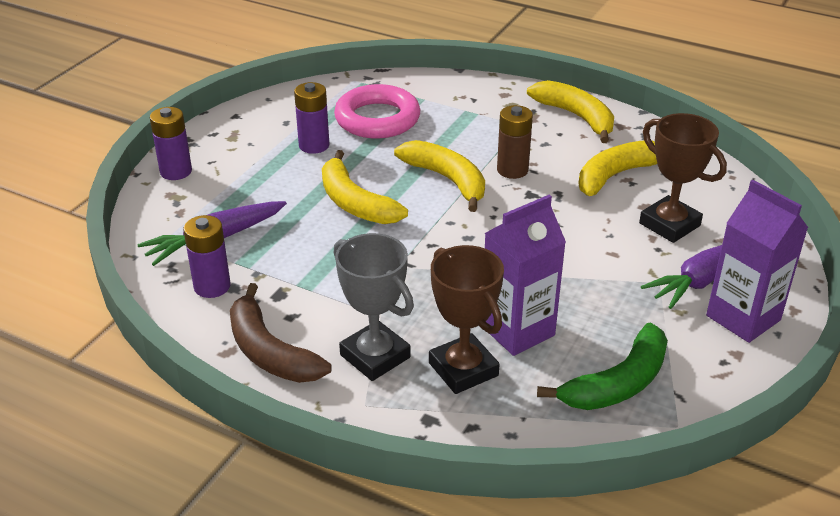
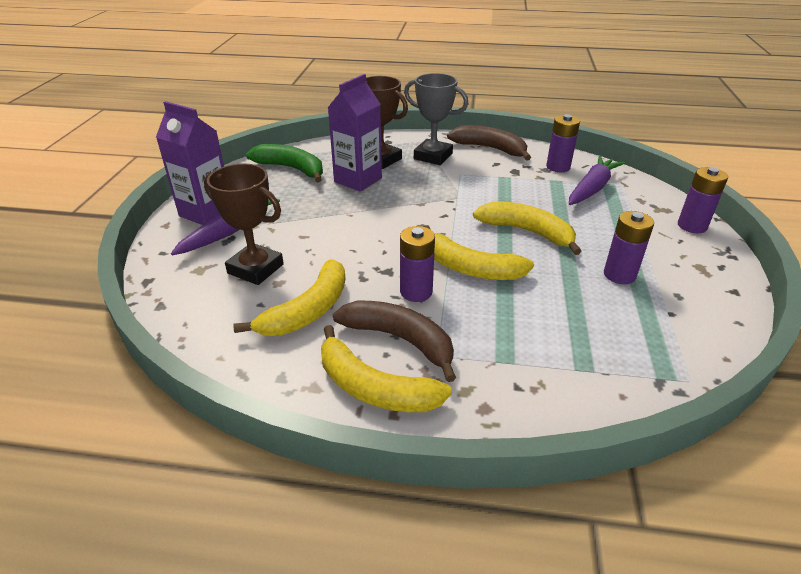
camera: 160 degrees right, 0 degrees up
(377, 119) = (596, 323): pink ring -> none
(512, 170) = (416, 292): brown battery -> purple battery
(544, 139) = (400, 340): none -> brown banana
(618, 383) = (291, 169): green banana -> green banana turned 90 degrees clockwise

